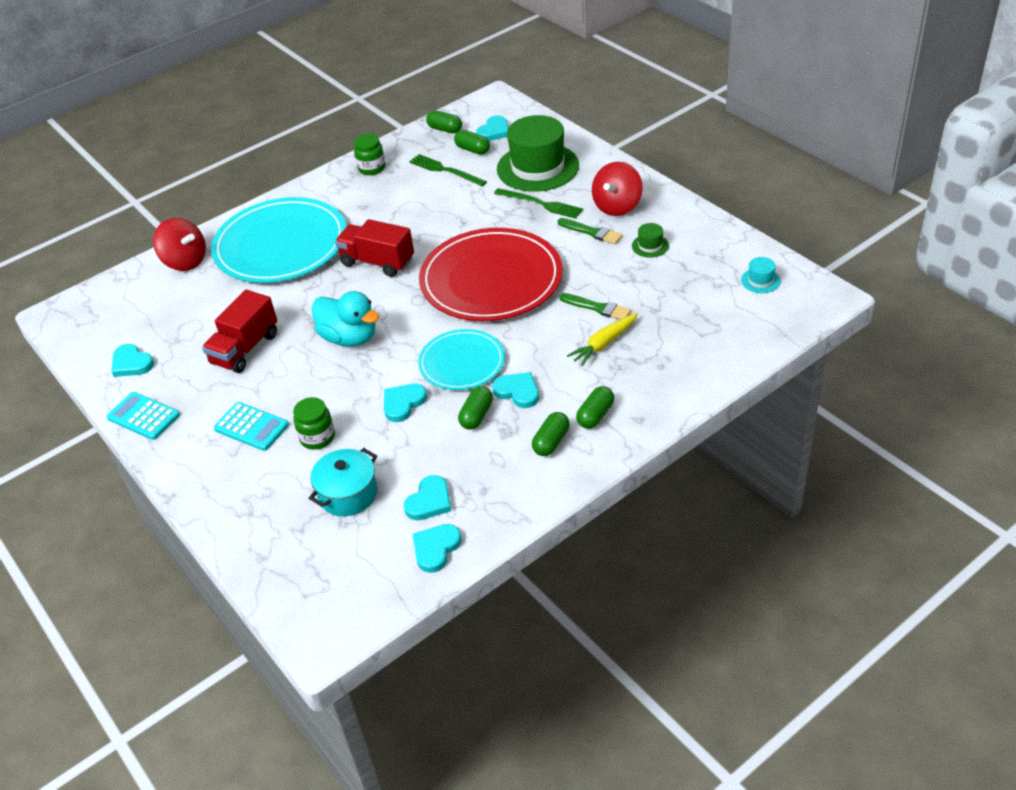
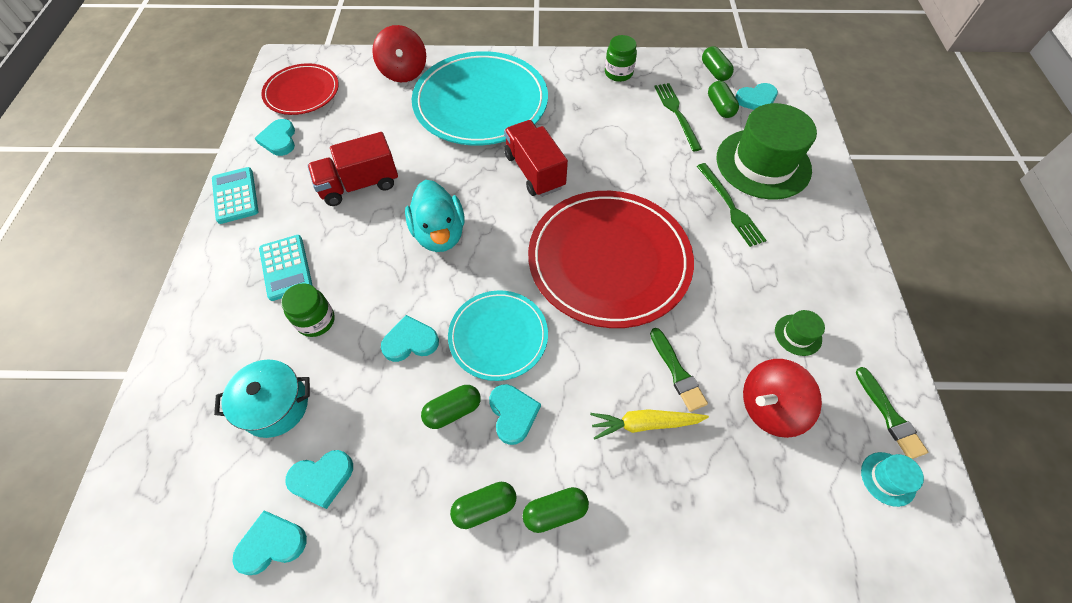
camera: 35 degrees right, 15 degrees up
(107, 324) = (302, 92): none -> red plate
(591, 232) = (751, 274): green brush -> green brush (889, 416)
(617, 206) = (804, 261): red spinning top -> red spinning top (769, 407)

